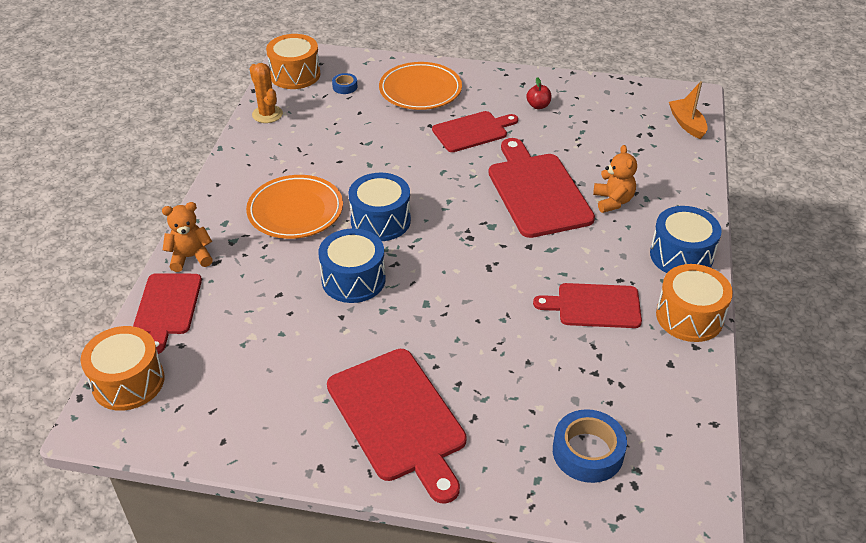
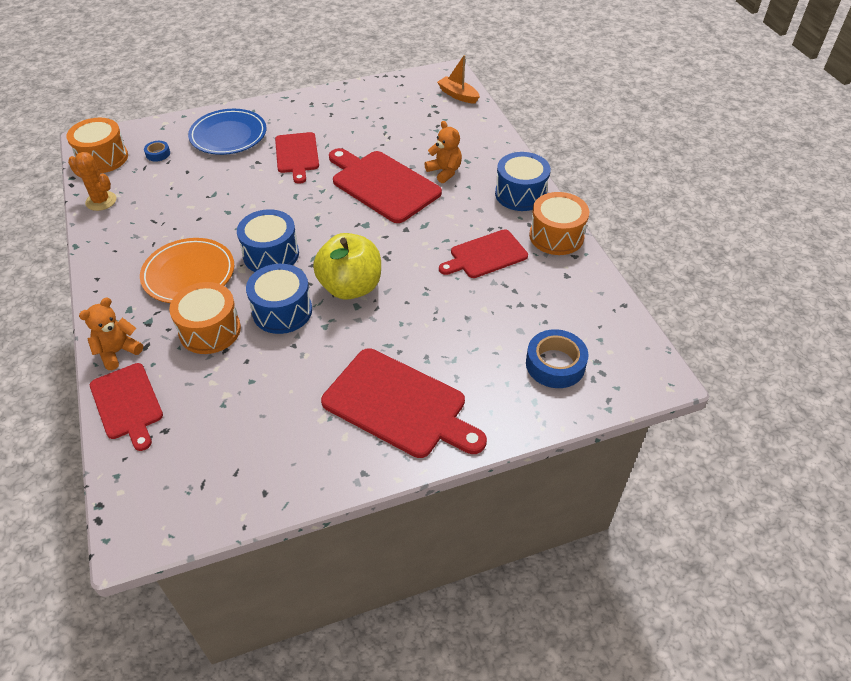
camera: 30 degrees left, 5 degrees up
(128, 382) = (137, 484): orange drum -> orange drum (210, 330)
(420, 90) = (228, 135): orange plate -> blue plate
(433, 282) = (350, 287): none -> yellow apple
(472, 131) = (297, 155): red cutting board -> red cutting board turned 135 degrees clockwise
(538, 106) = (336, 117): red apple -> none

